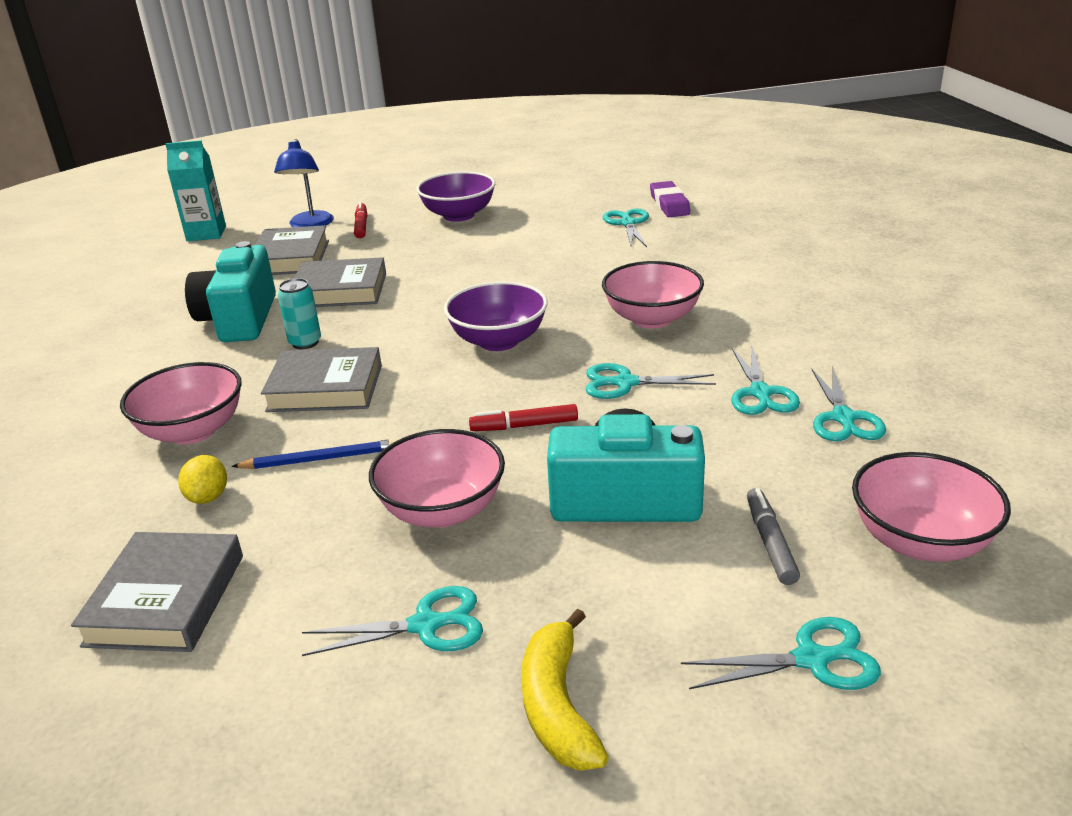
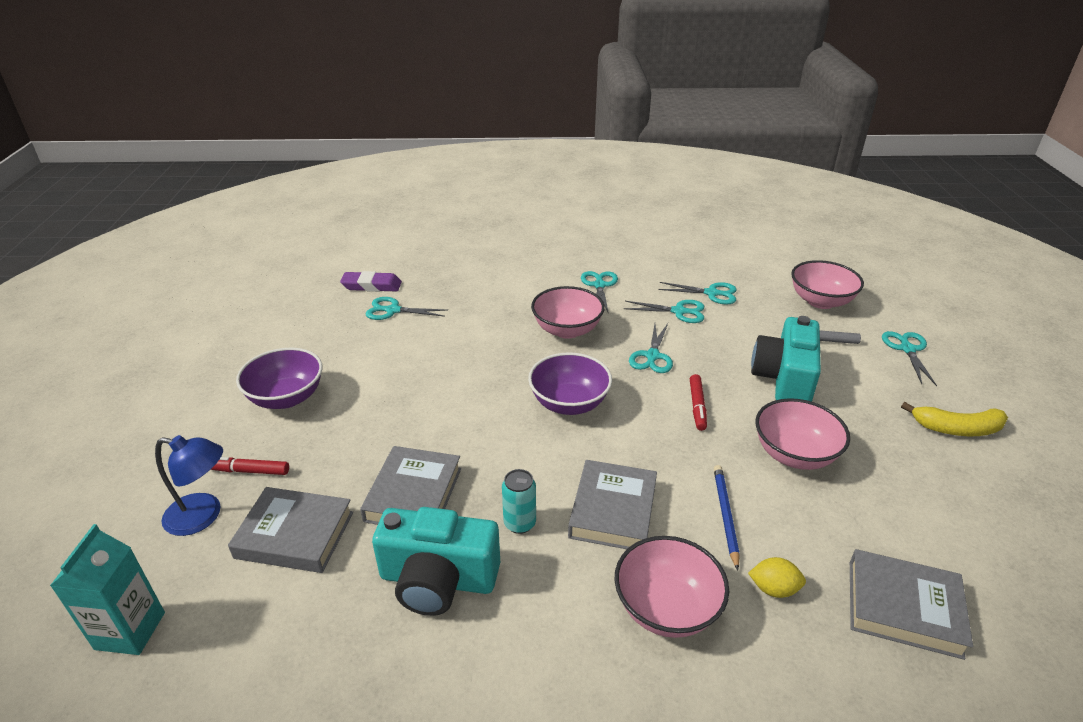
camera: 80 degrees left, 5 degrees up
(426, 625) = (906, 471): turquoise scissors -> turquoise scissors (599, 285)

